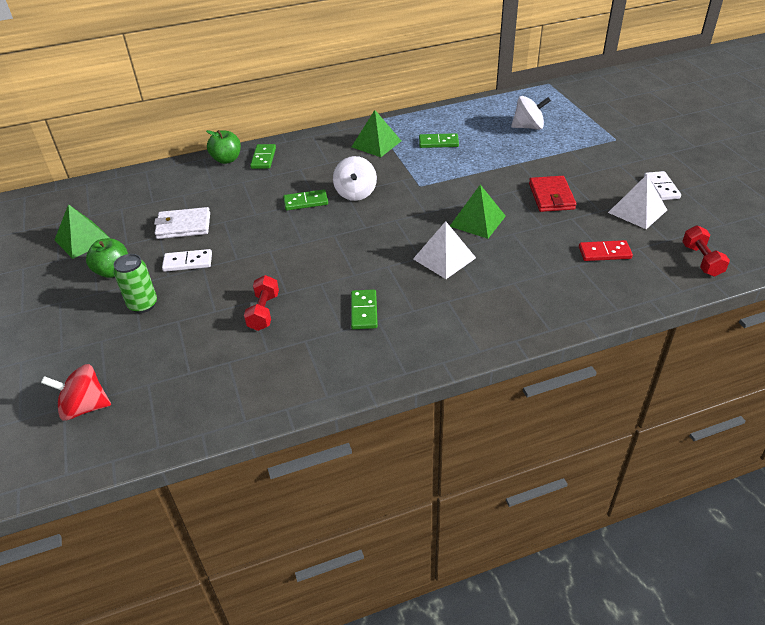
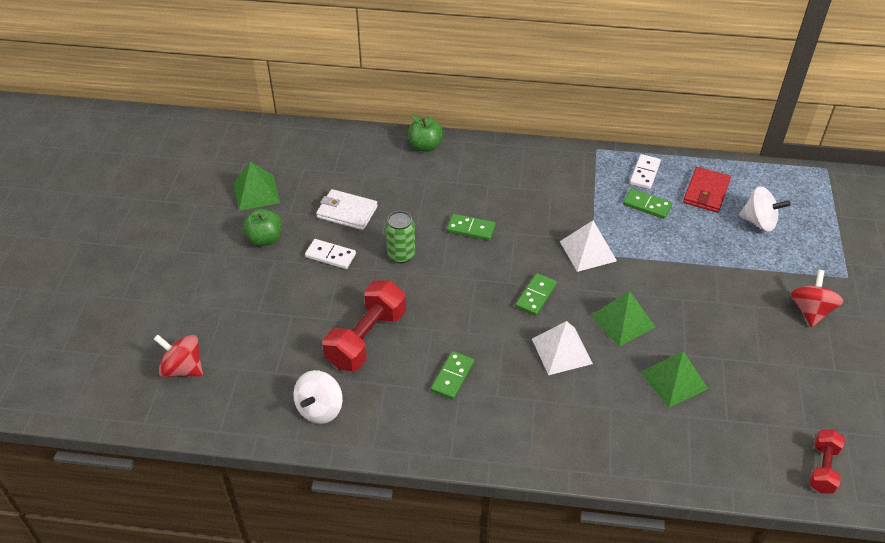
camera: 25 degrees right, 5 degrees up
(143, 305) = (272, 286): green can -> green can (401, 255)
(263, 158) = (461, 158): green domino -> green domino (536, 296)
(263, 312) = (366, 338): red dumbbell -> red dumbbell, size x1.73
(355, 193) = (524, 237): white spinning top -> white spinning top (320, 409)
(376, 144) = (581, 182): green pyramid -> green pyramid (673, 380)
(551, 196) = (719, 323): red wallet -> red wallet (706, 192)
(604, 253) = (726, 414): red domino -> none
(608, 167) = (810, 311): none -> red spinning top
(637, 211) = (799, 380): white pyramid -> white pyramid (588, 251)
(661, 188) = (850, 362): white domino -> white domino (645, 173)

